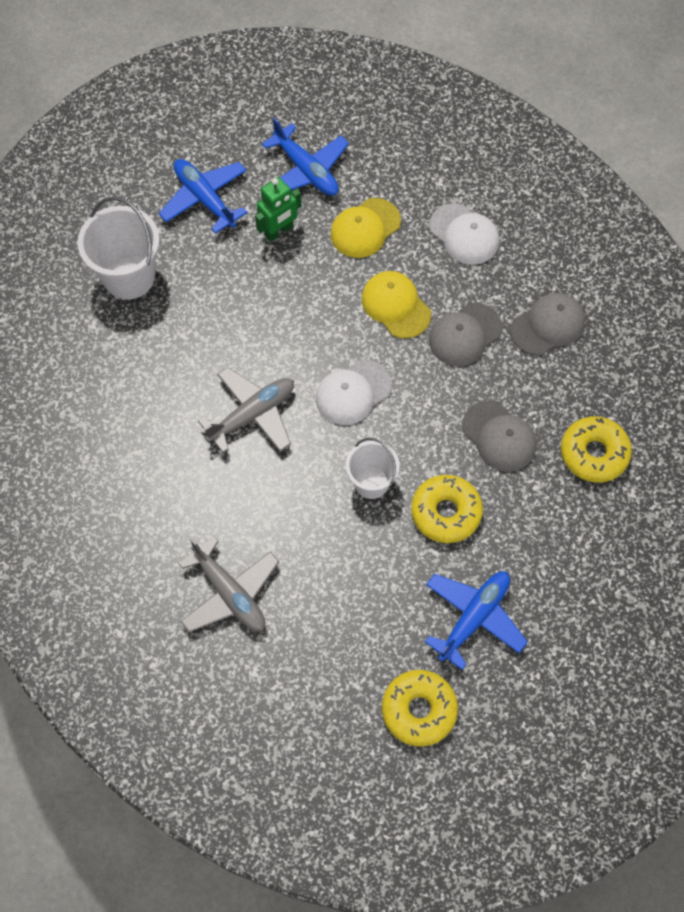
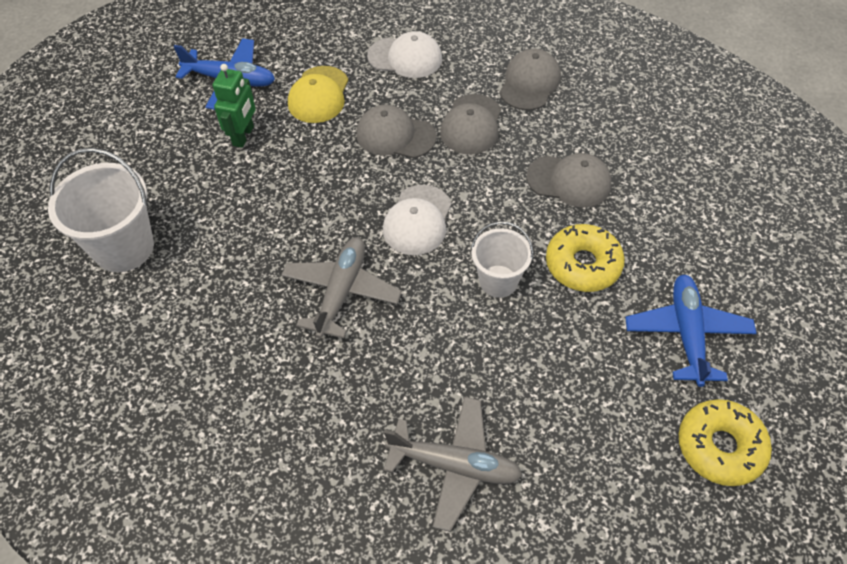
camera: 35 degrees left, 10 degrees down
(205, 199) = (152, 147): blue plane -> none
(396, 306) = (395, 135): yellow cap -> grey cap
(594, 453) = (652, 149): yellow donut -> none

